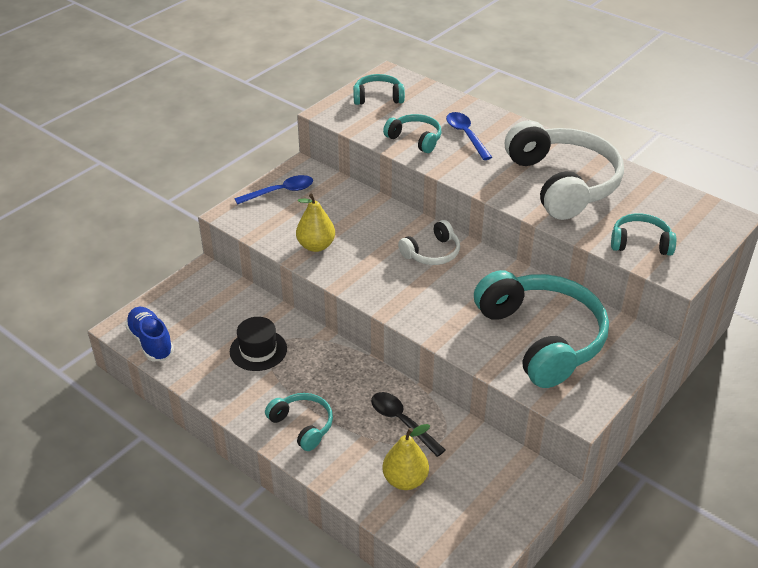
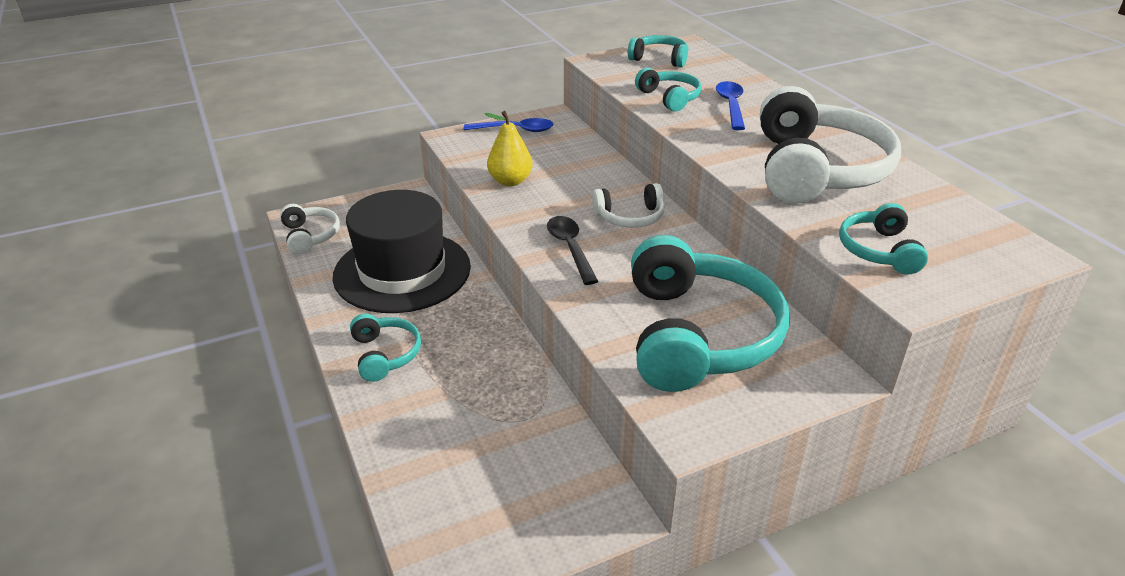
camera: 25 degrees right, 5 degrees down
(151, 342) = (310, 236): blue shoe -> white headphones
(258, 350) = (402, 271): black hat -> black hat, size x2.07
(402, 422) = (493, 387): black spoon -> black spoon (570, 248)
(405, 480) = (448, 449): yellow pear -> none
(640, 243) = (878, 250): turquoise headphones -> turquoise headphones turned 120 degrees counterclockwise

